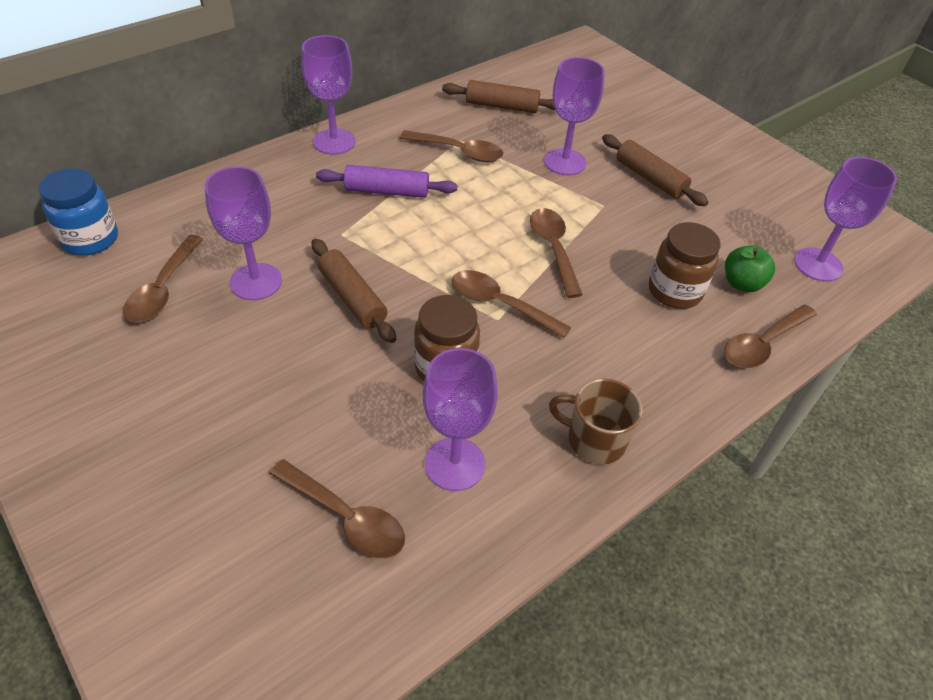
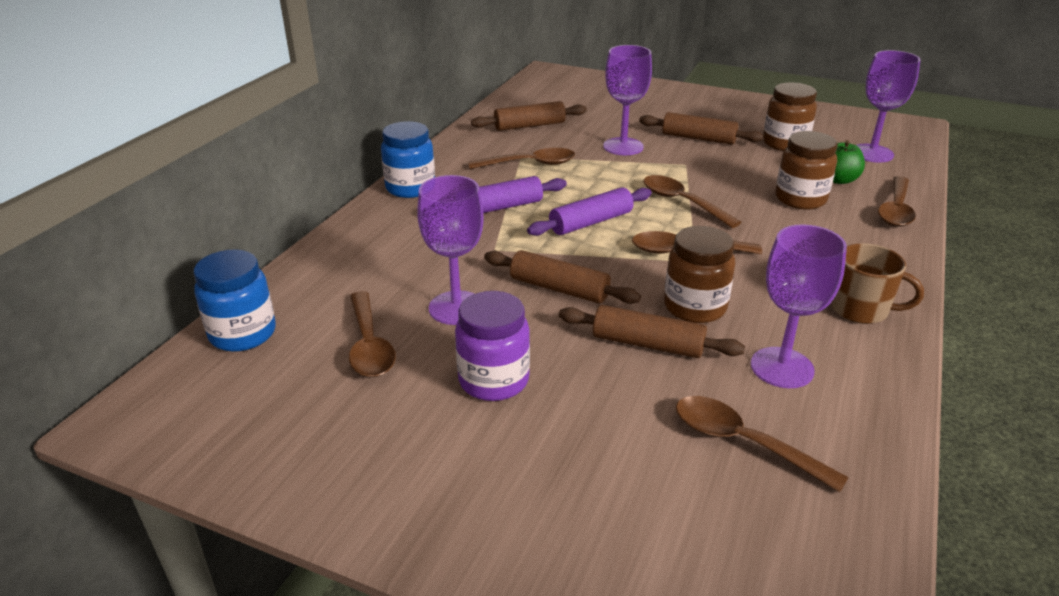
camera: 25 degrees left, 15 degrees down
(218, 364) = (493, 380): none -> purple jar
(334, 142) = (410, 188): purple goblet -> blue jar
(346, 517) = (743, 442): brown spoon -> brown spoon turned 150 degrees counterclockwise
(368, 386) = (647, 344): none -> brown rolling pin
(448, 238) = (591, 222): none -> purple rolling pin
(594, 440) = (861, 309): brown mug -> brown mug turned 150 degrees counterclockwise
(734, 217) = (785, 143): none -> brown jar

